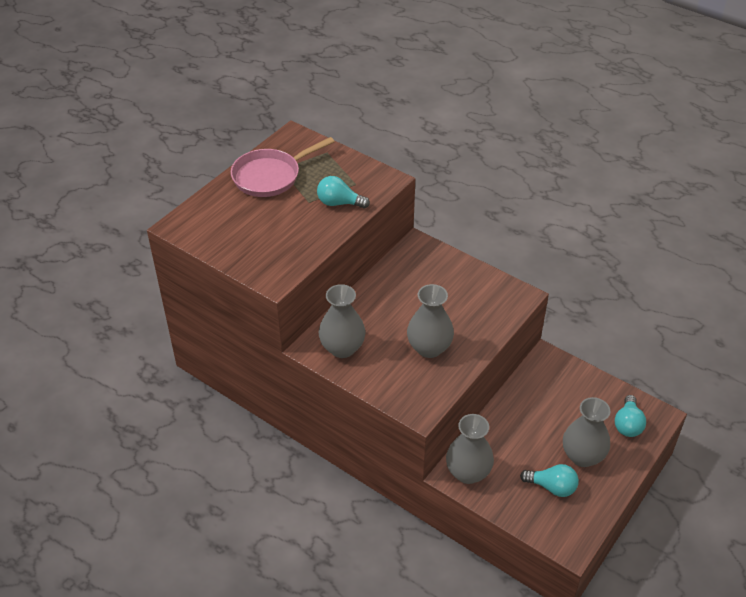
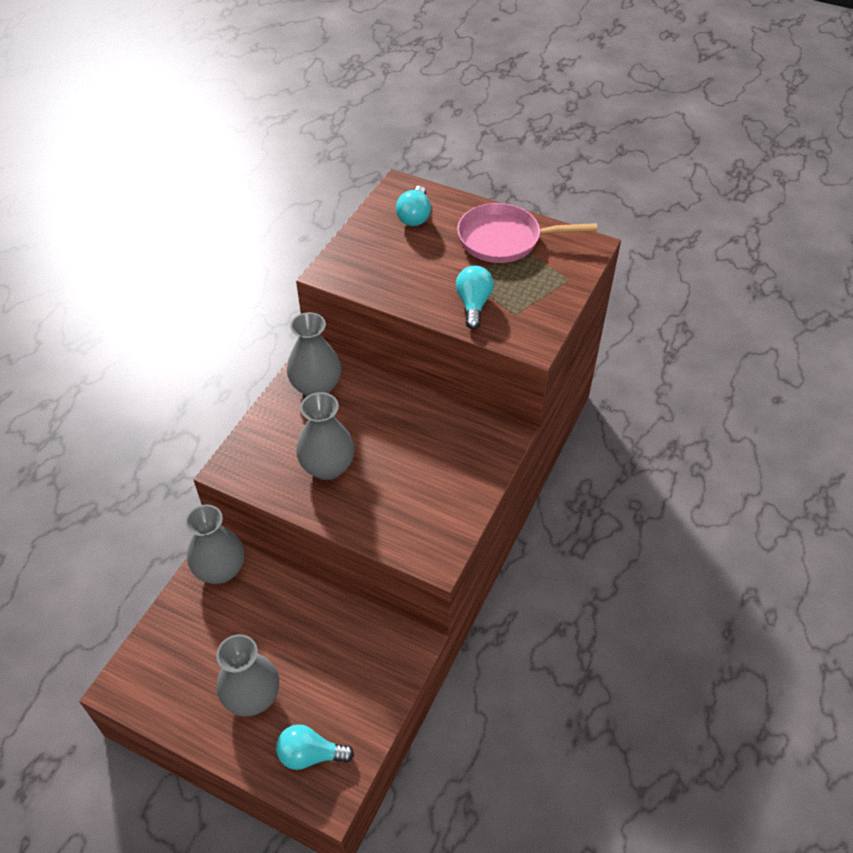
camera: 80 degrees right, 5 degrees up
(270, 176) = (504, 239): pink pan -> pink pan turned 45 degrees counterclockwise
(552, 487) = (203, 662): turquoise light bulb -> turquoise light bulb (414, 216)

